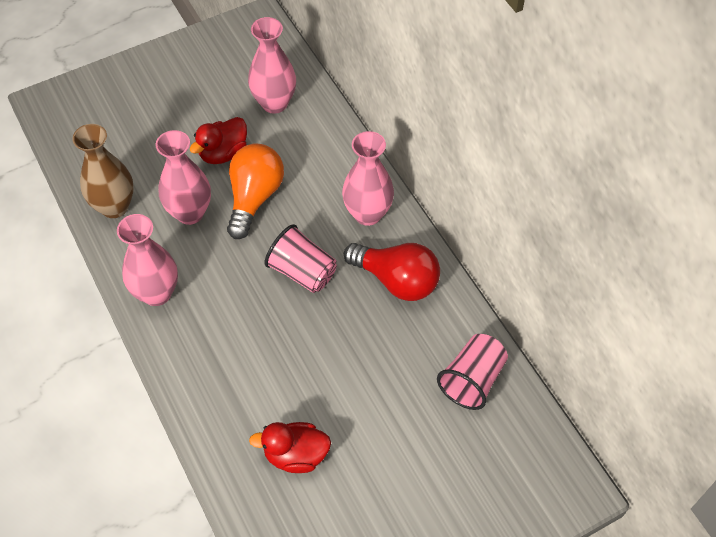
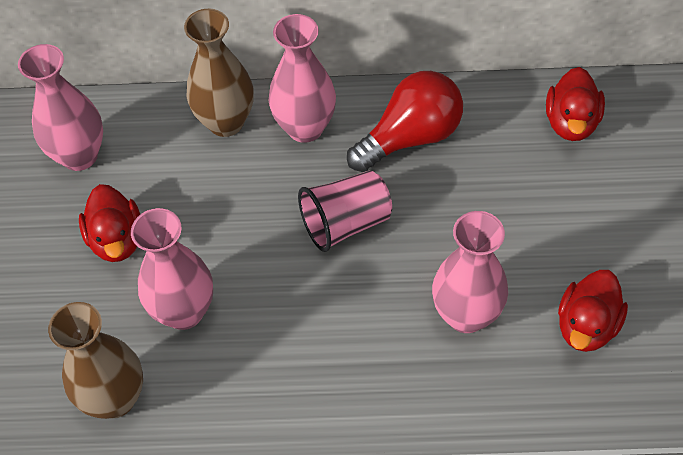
camera: 60 degrees left, 0 degrees up
(156, 293) = (283, 395): pink vase -> pink vase (466, 315)
(254, 197) = (207, 232): orange light bulb -> none
(345, 167) = (226, 122): none -> brown vase
(472, 380) = (571, 122): pink cup -> red duck

